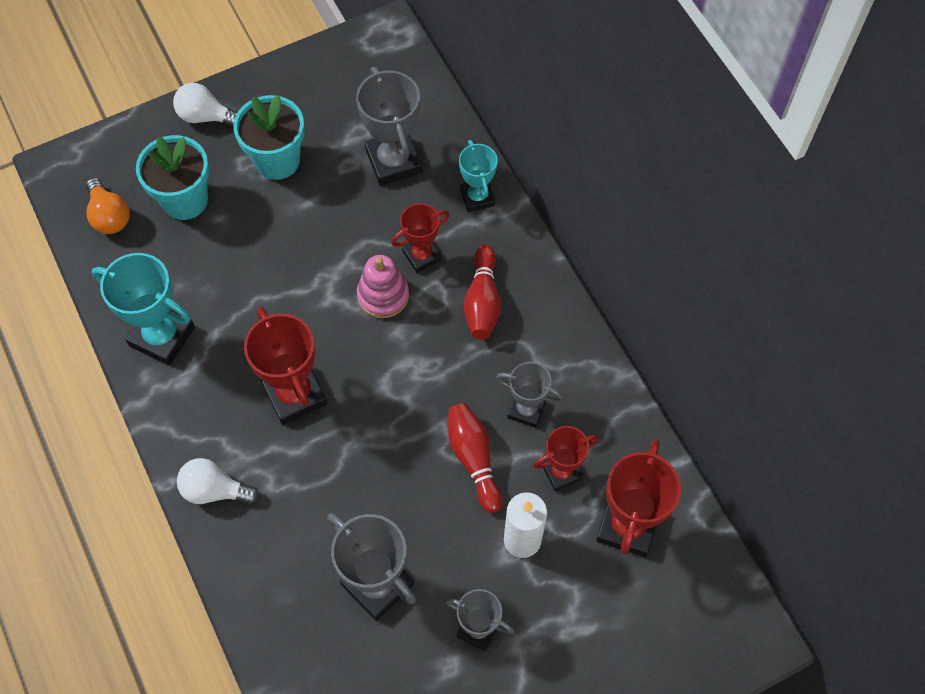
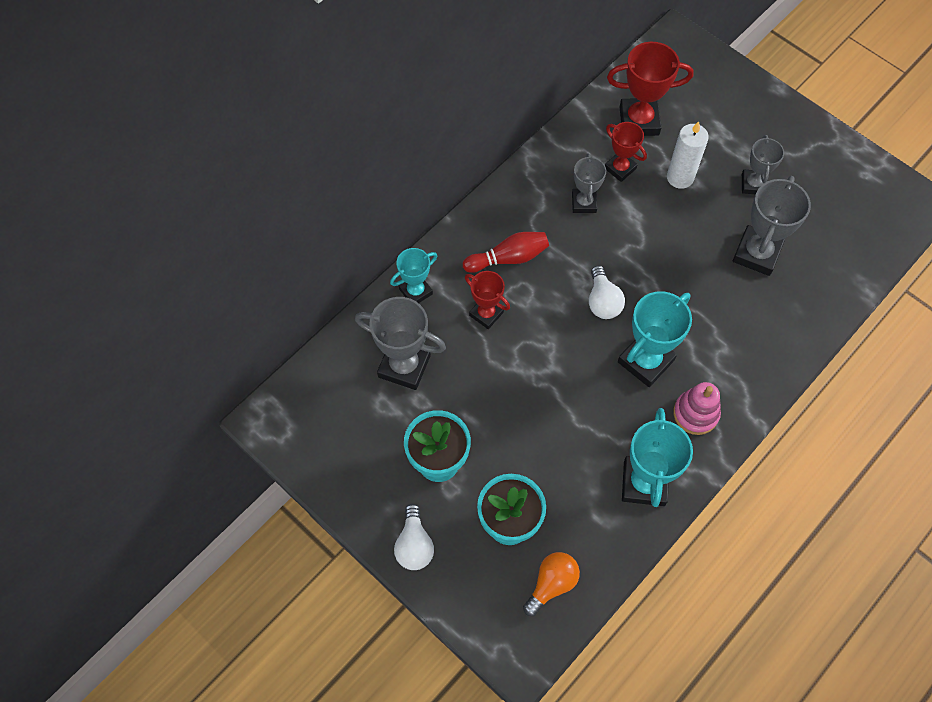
camera: 110 degrees left, 0 degrees up
(214, 490) = (747, 387): white light bulb -> white light bulb (602, 301)
(295, 394) = (645, 361): red trophy -> turquoise trophy
(383, 295) = (533, 329): pink stacking toy -> pink stacking toy (695, 414)
(394, 161) = (404, 366): grey trophy -> grey trophy turned 60 degrees clockwise
(474, 459) = (637, 224): red bowling pin -> none

